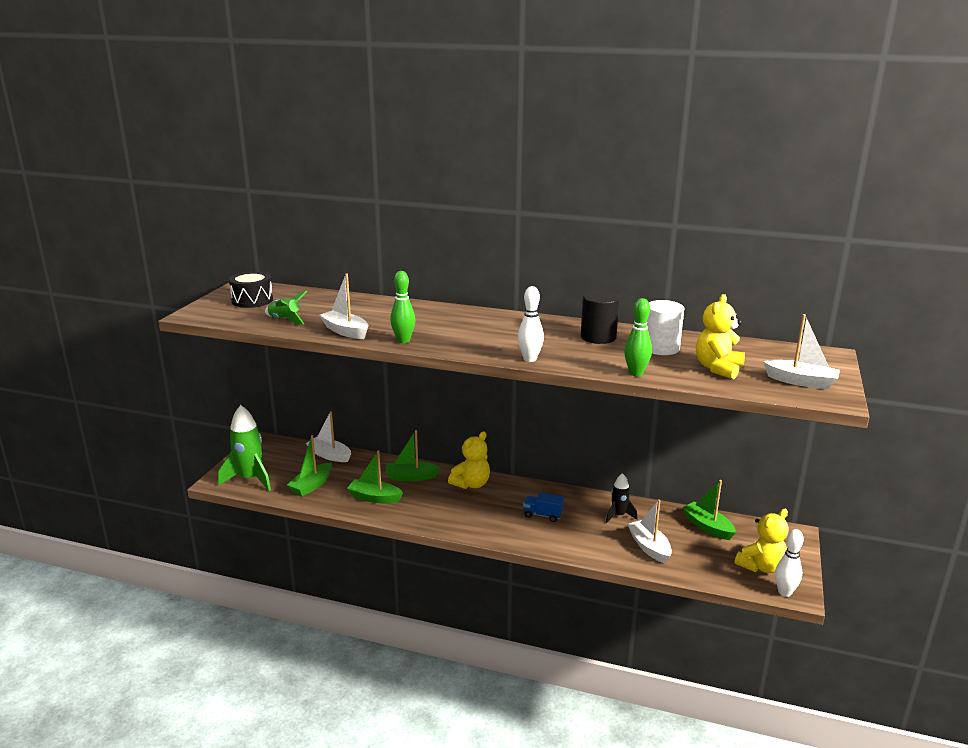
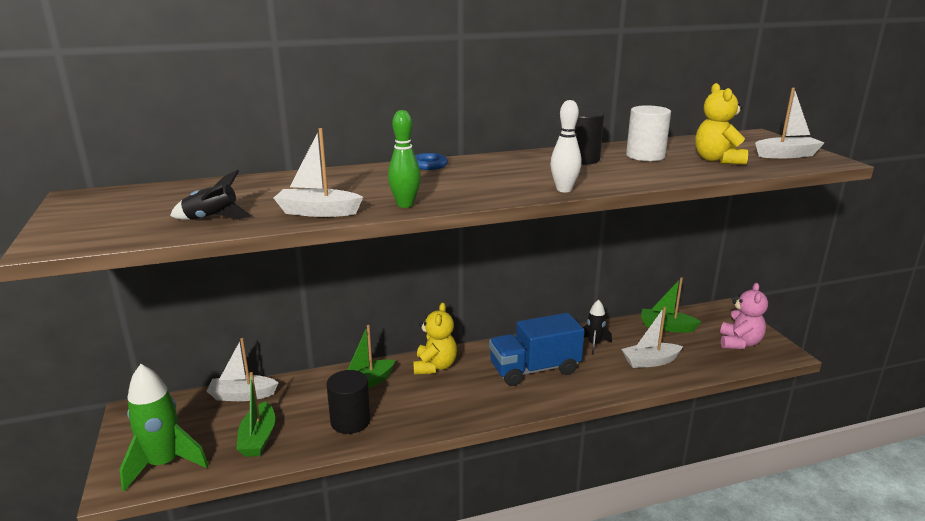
camera: 35 degrees left, 0 degrees up
(252, 300) = (122, 209): black drum -> none
(285, 320) = (212, 219): green rocket -> black rocket
(374, 498) = (350, 421): green boat -> black cylinder
(474, 313) = (429, 165): none -> blue ring
(542, 515) = (534, 369): blue truck -> blue truck, size x2.10
(636, 373) = (672, 178): green bowling pin -> none
(649, 547) = (650, 361): white boat -> white boat turned 45 degrees counterclockwise
(761, 566) = (739, 343): yellow teddy bear -> pink teddy bear
(784, 592) = (779, 356): white bowling pin -> none

